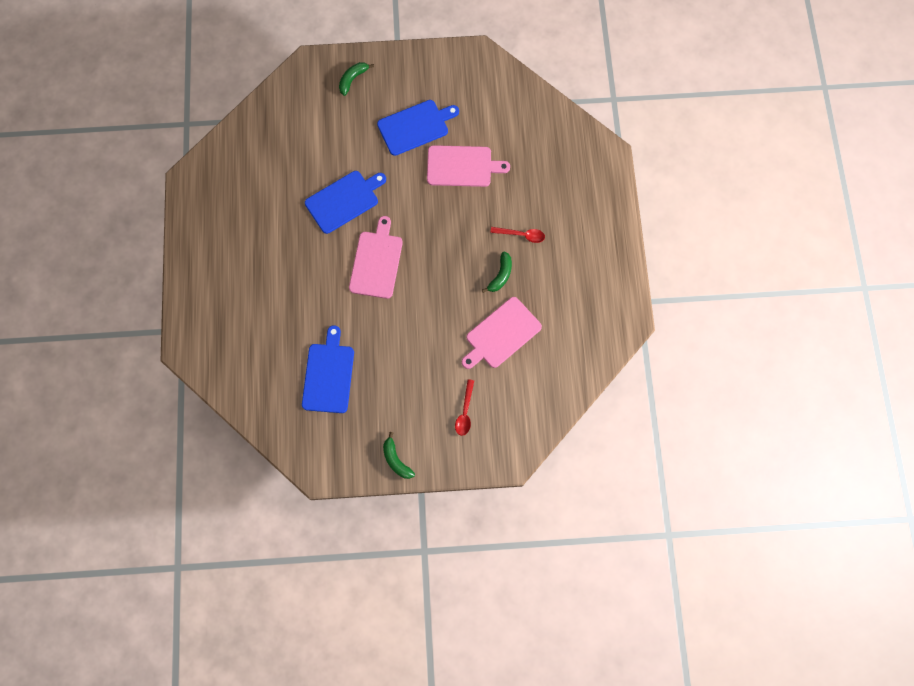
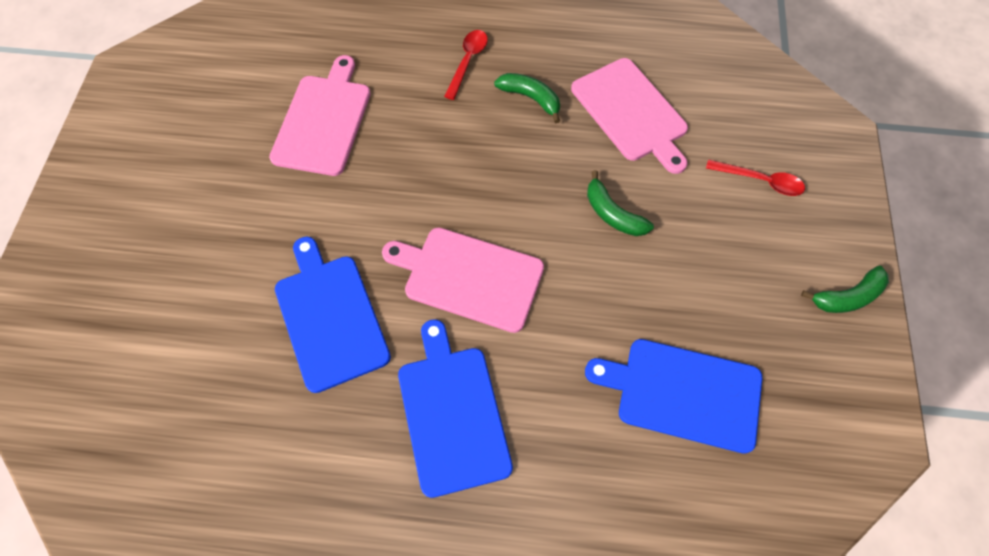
camera: 80 degrees left, 10 degrees down
(352, 79) = (80, 267): green banana -> green banana (612, 214)
(415, 126) = (222, 178): blue cutting board -> blue cutting board (452, 413)

